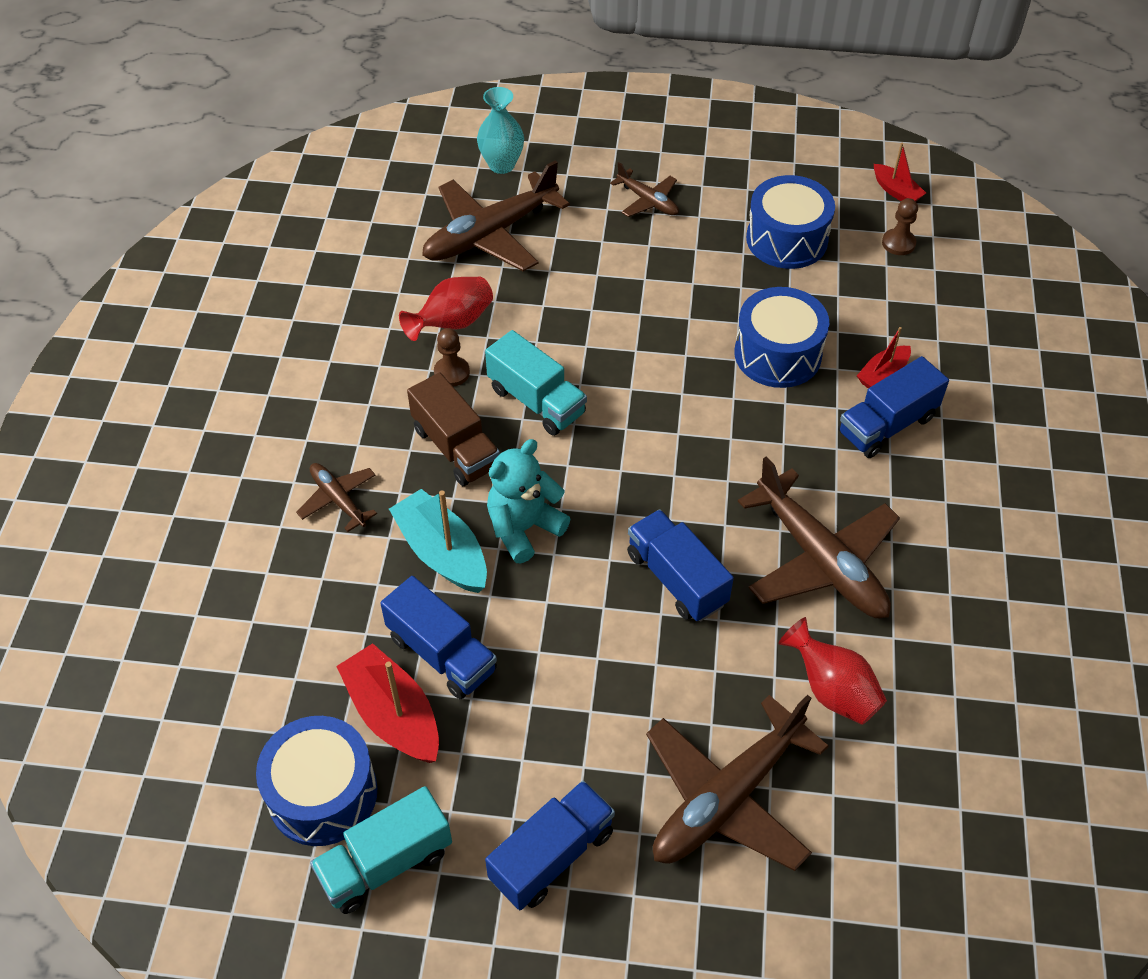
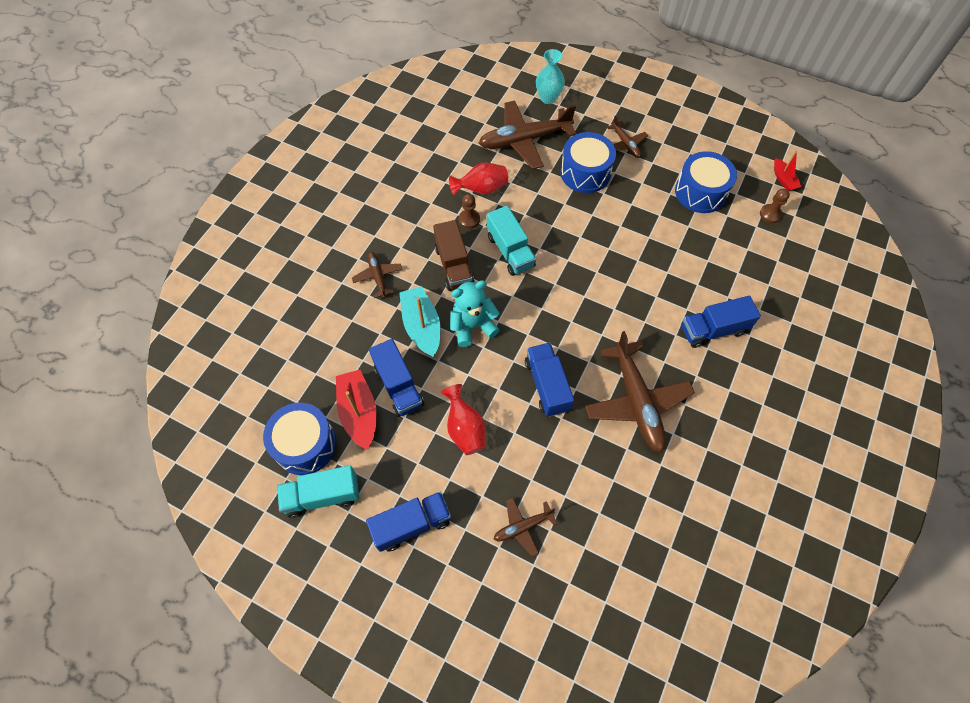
camera: 20 degrees right, 10 degrees up
(727, 797) = (523, 527): brown plane -> brown plane, size x0.51
(777, 354) = (664, 264): blue drum -> blue drum (585, 172)
(832, 690) = (610, 484): red vase -> red vase (465, 429)
(882, 374) = (724, 296): red boat -> none

